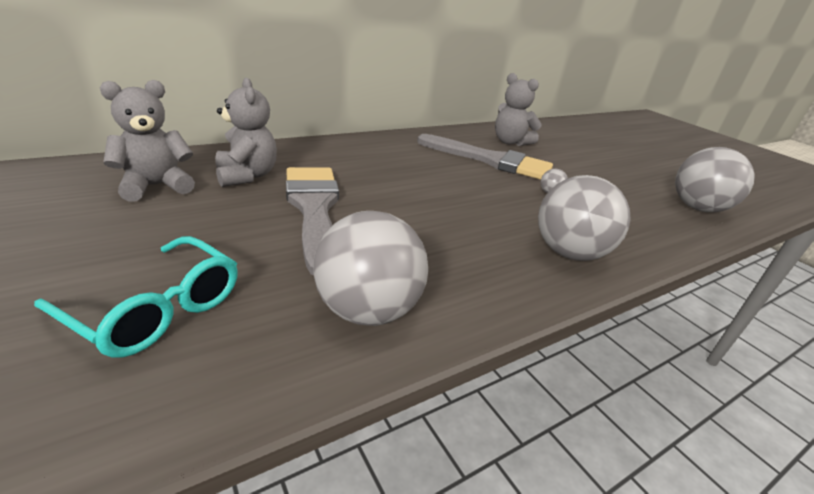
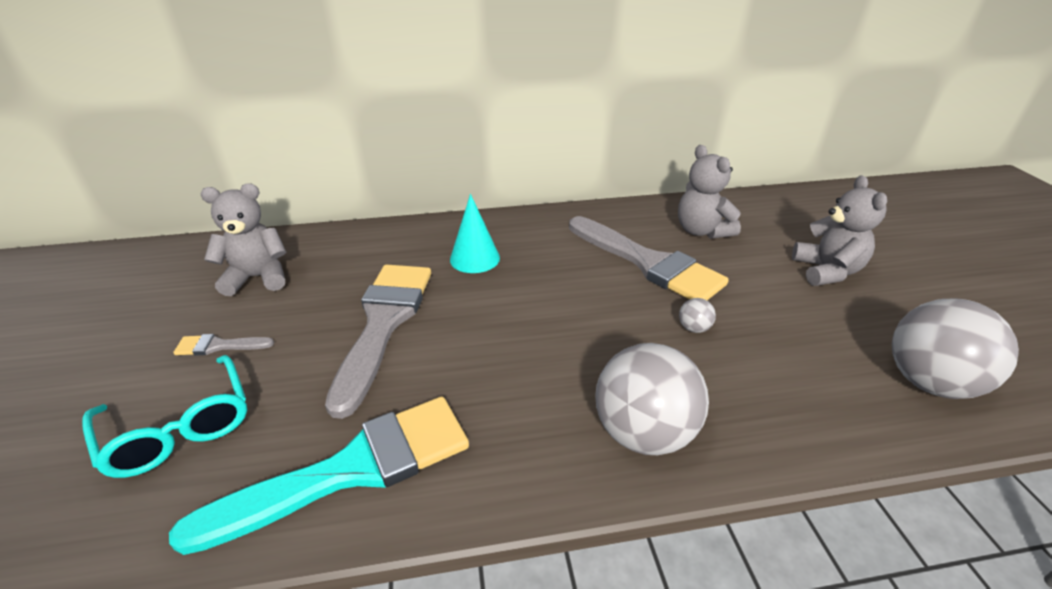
camera: 25 degrees right, 5 degrees up
(152, 240) = (219, 346): none -> grey brush
(247, 176) = (346, 269): grey teddy bear -> grey teddy bear (826, 271)
(359, 163) = (474, 258): none -> turquoise cone
(368, 310) = (351, 469): grey ball -> turquoise brush

